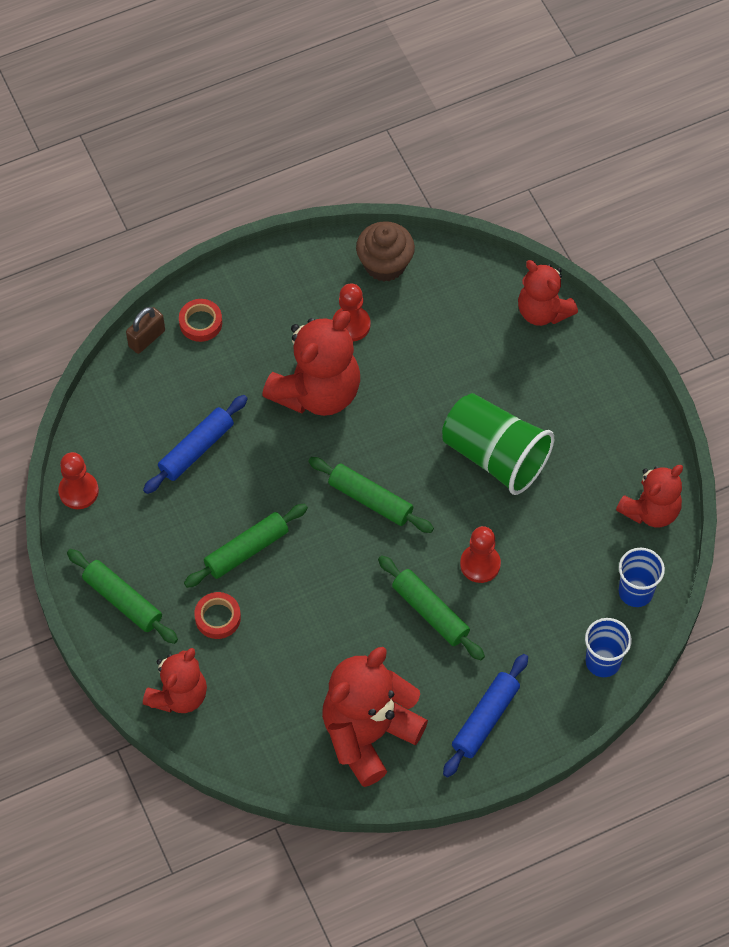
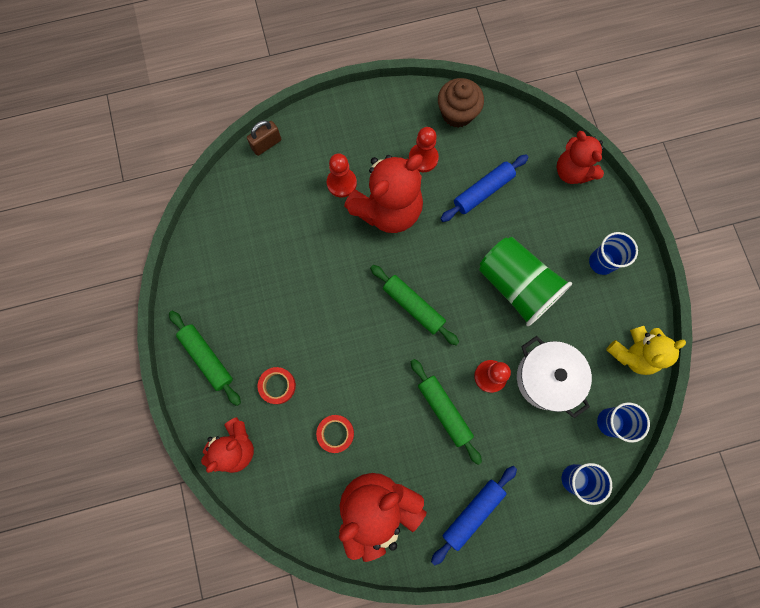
camera: 10 degrees right, 15 degrees up
(78, 491) = (191, 260): red pawn -> red pawn (341, 183)
(196, 449) = (287, 241): blue rolling pin -> blue rolling pin (483, 191)
(200, 323) = (309, 138): red tape -> red tape (335, 433)
(246, 550) = (310, 332): green rolling pin -> none
(550, 555) = (547, 378): none -> white pot
(596, 412) = (601, 262): none -> blue cup
(650, 510) = (632, 353): red teddy bear -> yellow teddy bear

